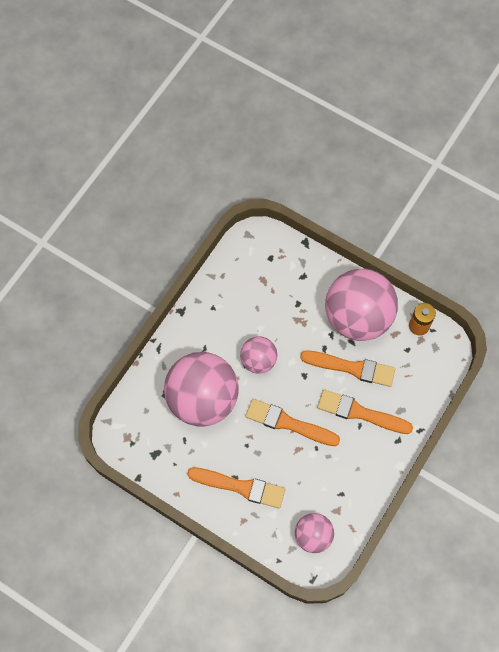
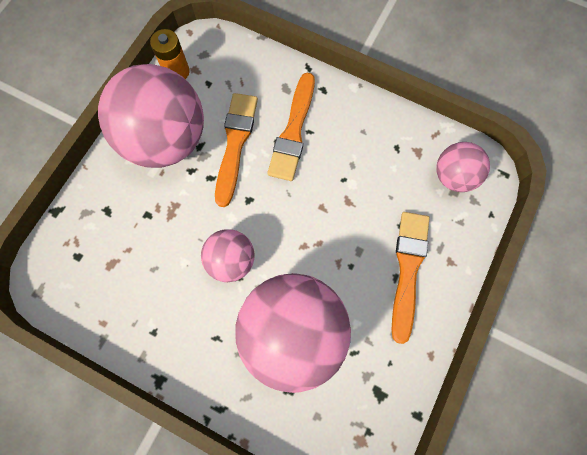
camera: 95 degrees left, 5 degrees up
(288, 423) = (315, 215): orange brush -> none

